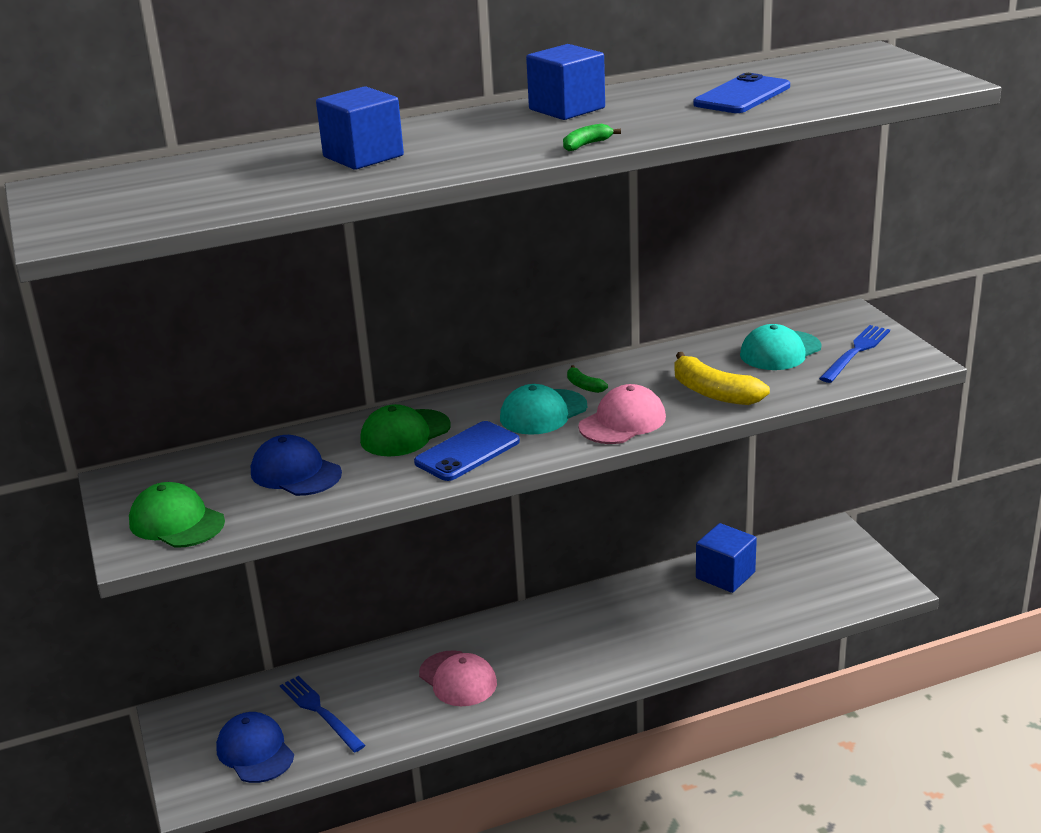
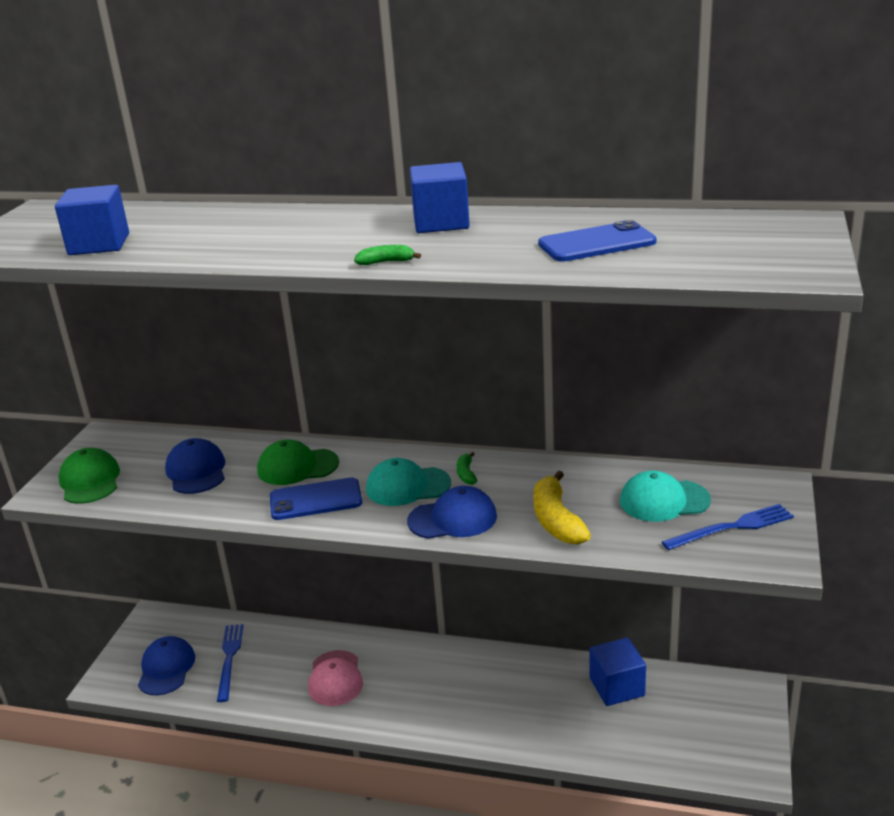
camera: 35 degrees right, 0 degrees up
(363, 156) = (233, 231): blue cube -> blue cube (99, 244)
(622, 422) = (453, 519): pink cap -> blue cap

